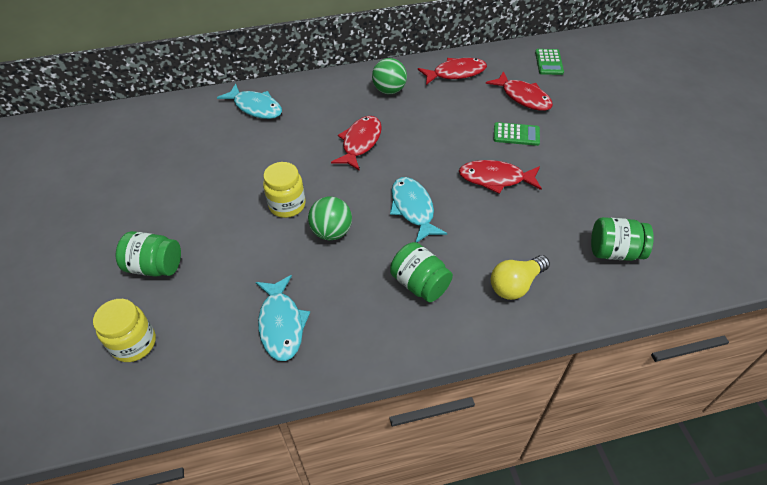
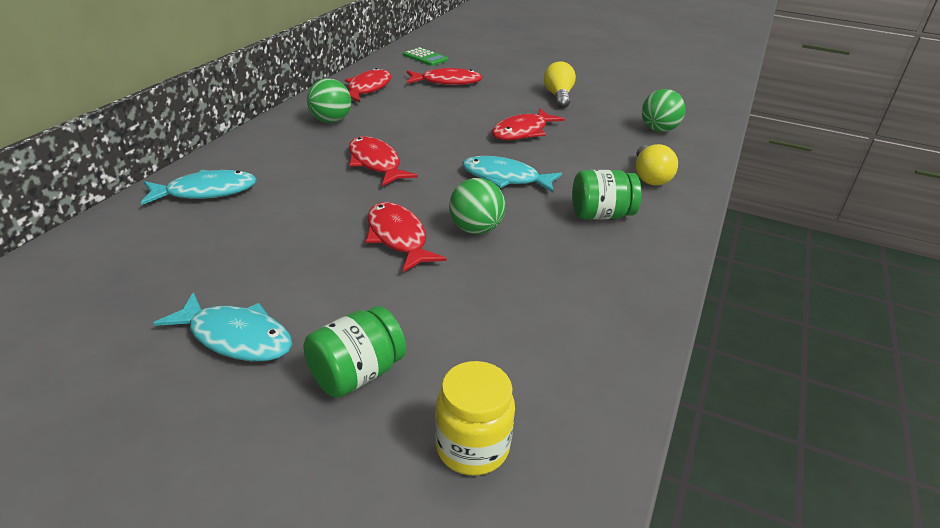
camera: 55 degrees left, 15 degrees down
(281, 324) = (566, 312): turquoise fish -> turquoise fish (236, 337)
(287, 205) = (398, 238): yellow jar -> red fish
(516, 134) = (485, 103): green calculator -> none
(589, 163) = (558, 96): none -> yellow light bulb
(614, 252) = (658, 130): green jar -> green ball

